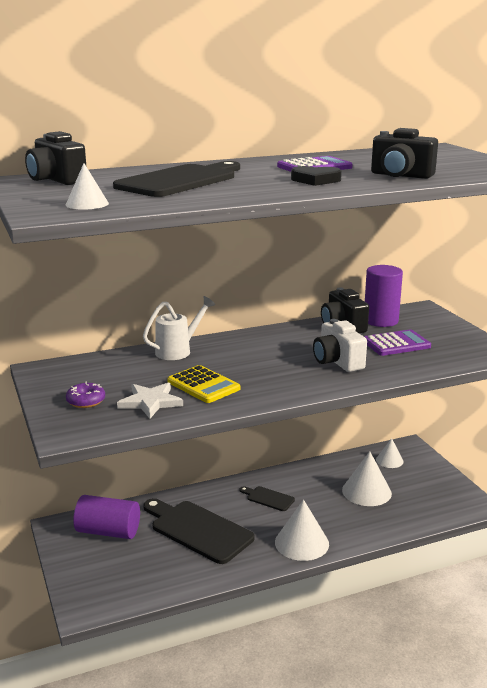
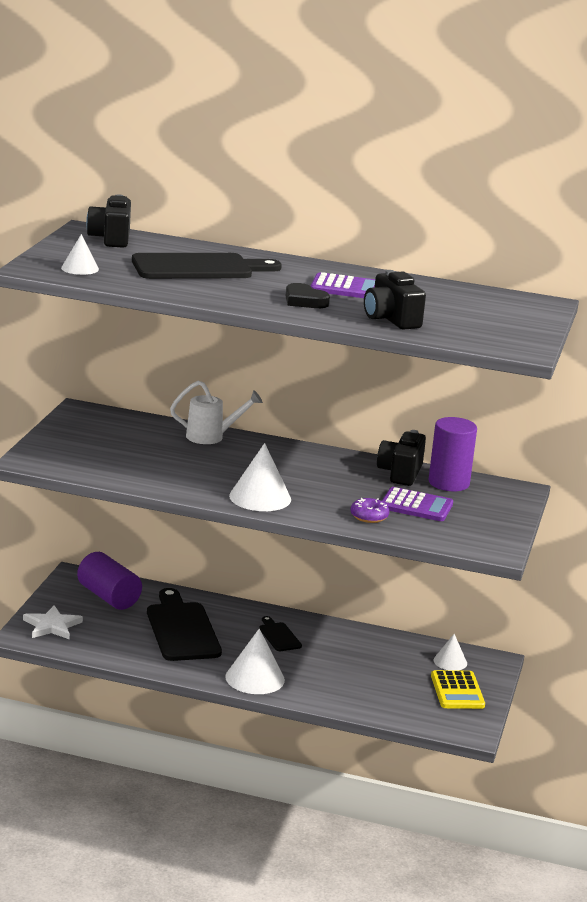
camera: 35 degrees right, 0 degrees up
(86, 401) = (76, 445): purple donut -> purple donut (369, 516)
(150, 402) = (121, 465): white star -> white star (52, 626)
(203, 385) = (182, 469): yellow calculator -> yellow calculator (457, 691)
(337, 362) = (329, 497): white camera -> none
(366, 491) = (380, 673): white cone -> white cone (260, 497)

